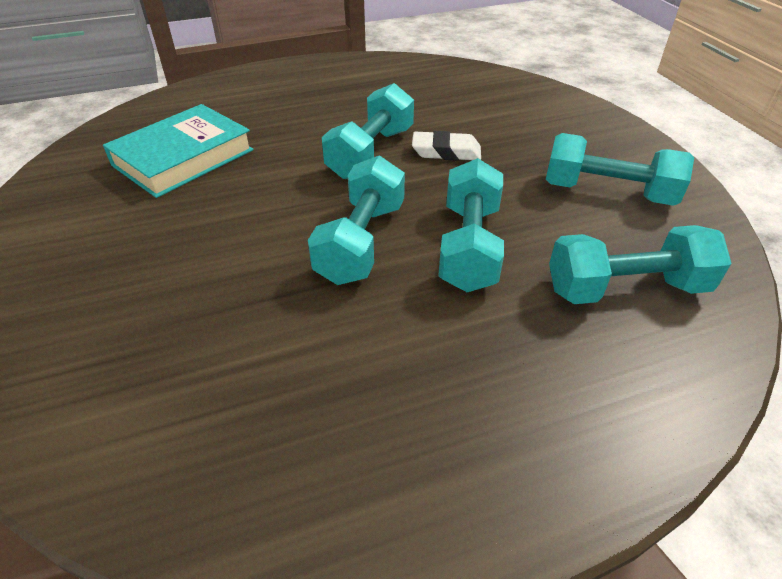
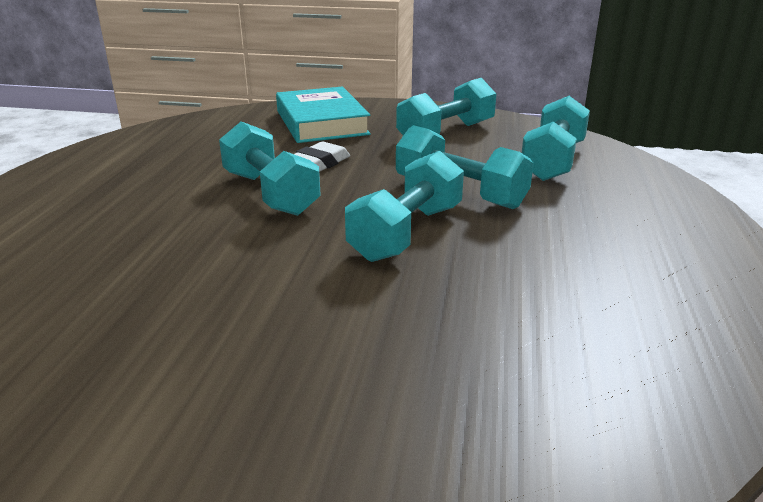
camera: 60 degrees left, 15 degrees down
(183, 157) = (105, 299): turquoise book -> turquoise book (321, 122)
(361, 242) = (406, 233): turquoise dumbbell -> turquoise dumbbell turned 75 degrees clockwise

